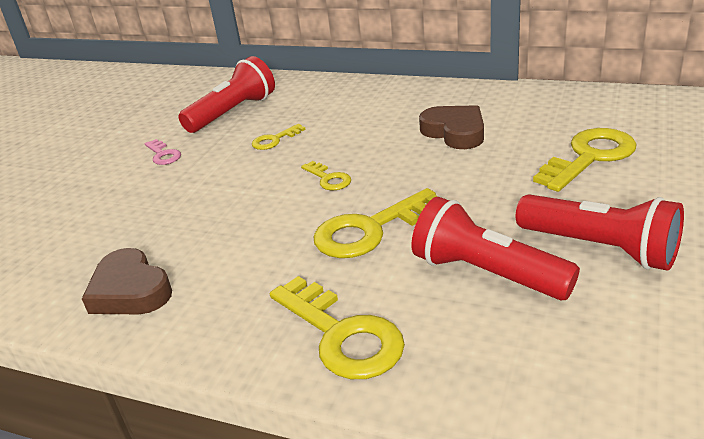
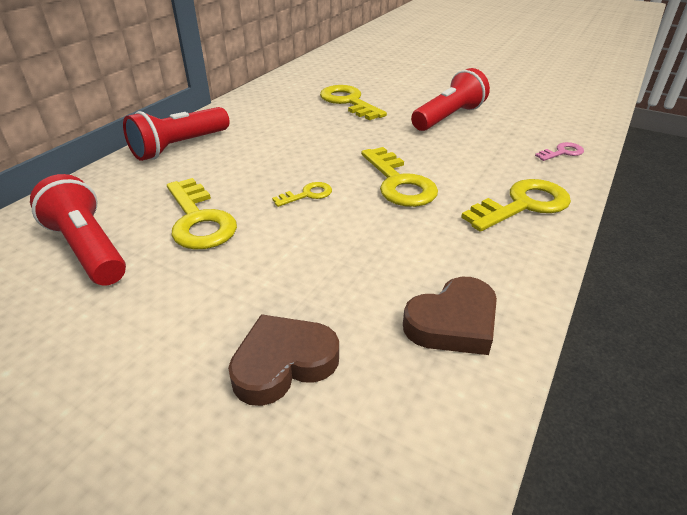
camera: 85 degrees left, 5 degrees up
(163, 155) = (151, 311): pink key -> pink key (562, 152)
(274, 140) = (199, 220): yellow key -> yellow key, size x1.94
(455, 132) = (274, 134): brown heart -> brown heart (283, 363)
(487, 274) = (465, 150): red flashlight -> red flashlight (180, 146)

